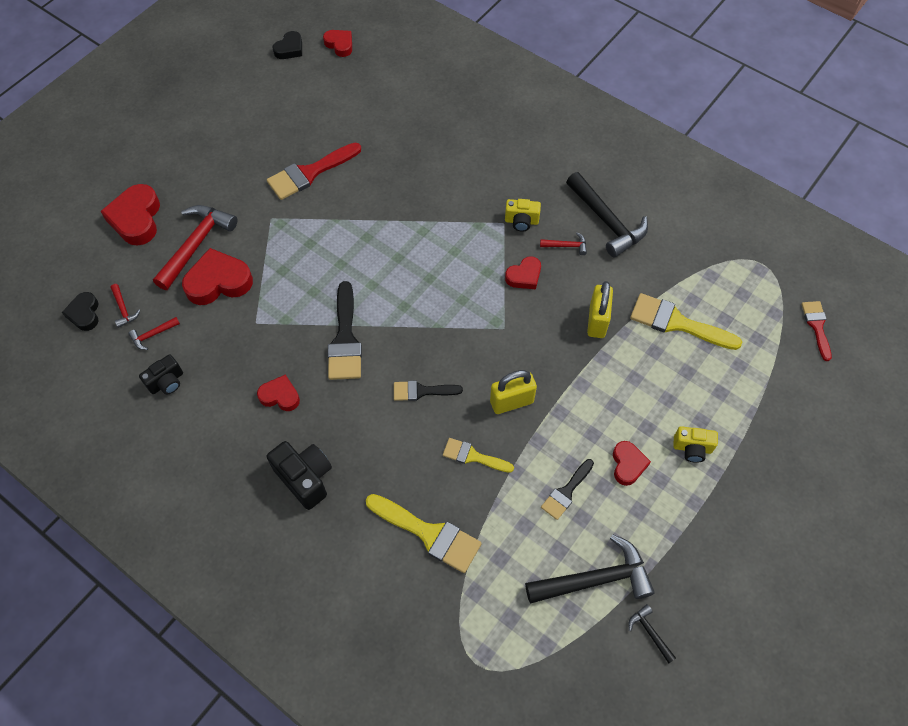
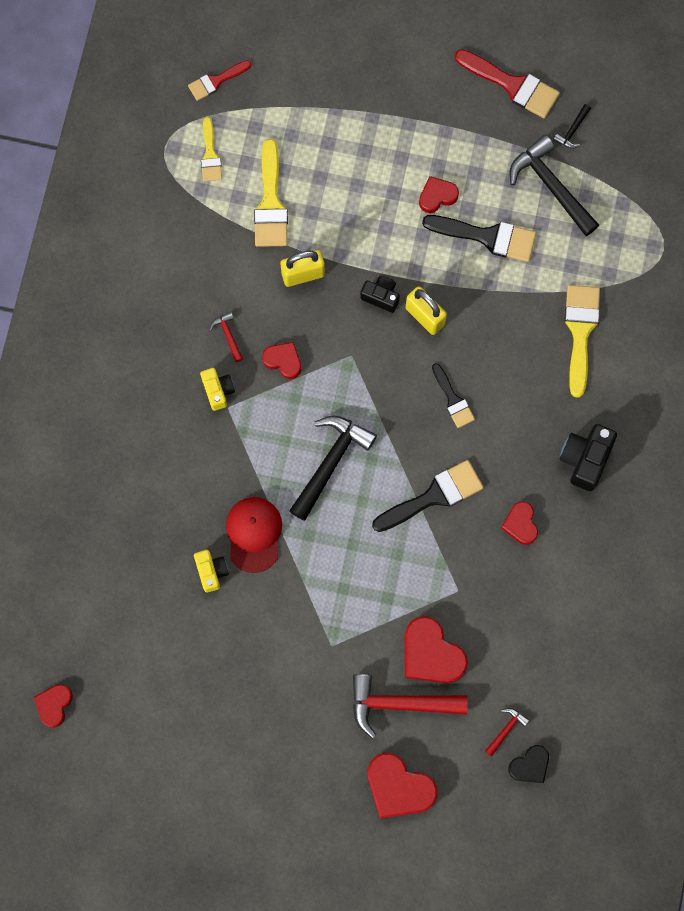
camera: 115 degrees left, 15 degrees up
(136, 219) = (399, 787): red heart -> red heart turned 60 degrees clockwise
(153, 335) = (519, 682): red hammer -> none
(167, 382) = (559, 637): black camera -> black camera (381, 296)
(289, 49) = (86, 761): black heart -> none
(309, 173) = (256, 637): red brush -> red brush (512, 85)
(390, 201) = (254, 534): none -> red cap
(473, 456) = (493, 327): yellow brush -> yellow brush (210, 155)
(566, 492) = (487, 237): black brush -> black brush, size x1.66
(607, 221) = (179, 308): black hammer -> black hammer (330, 462)
(692, 448) = (395, 149): yellow camera -> yellow camera (211, 571)

